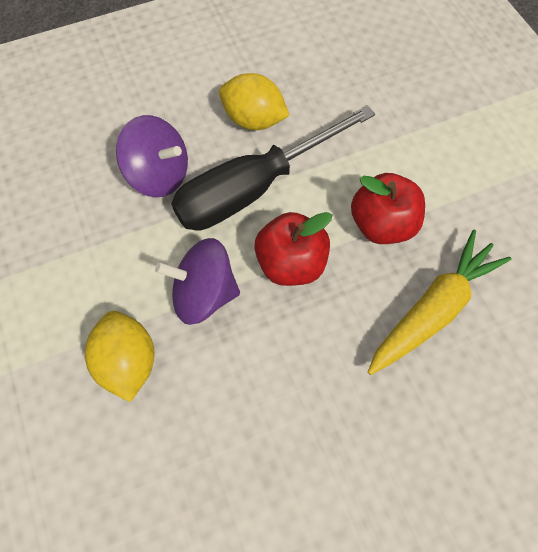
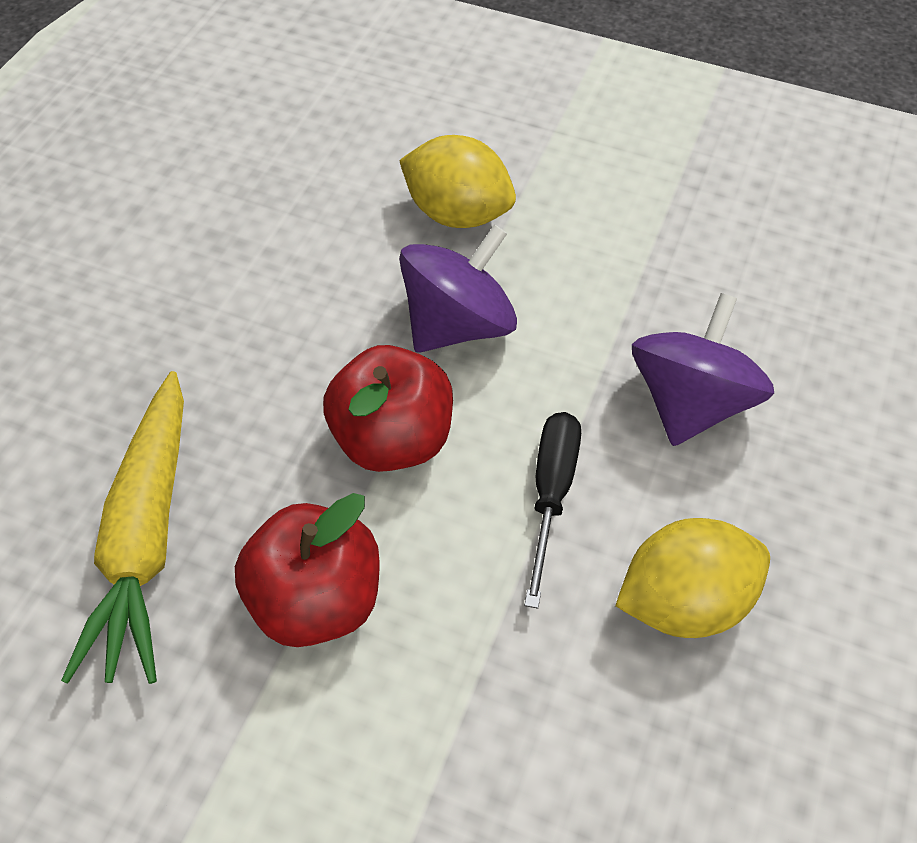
camera: 135 degrees right, 10 degrees down
(159, 175) = (689, 402): purple spinning top -> purple spinning top turned 135 degrees clockwise
(254, 188) = (551, 493): black screwdriver -> black screwdriver, size x0.48

